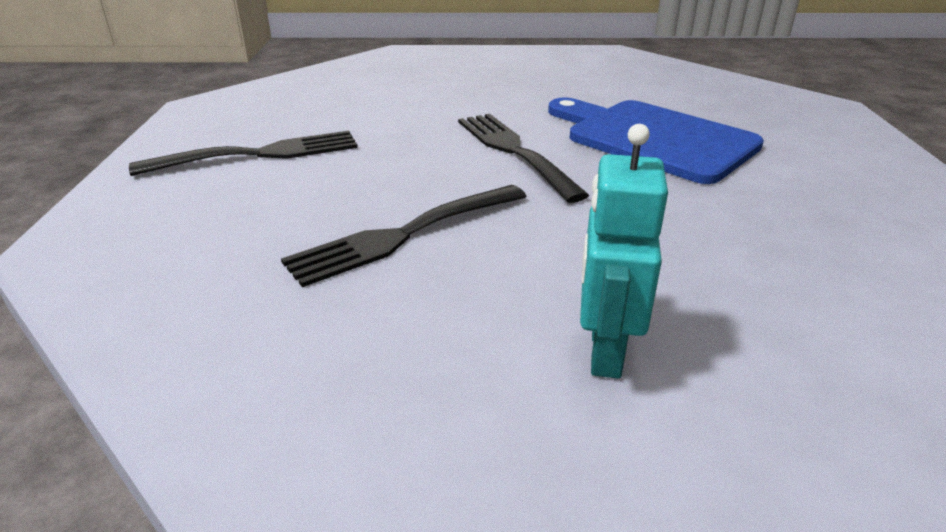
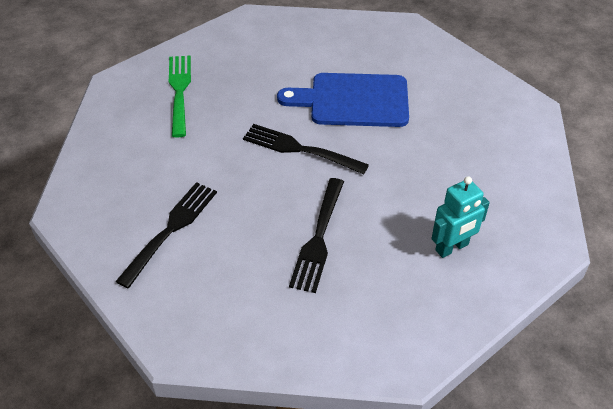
camera: 40 degrees left, 15 degrees up
(451, 73) = (180, 91): none -> green fork
(604, 351) = (452, 248): turquoise robot -> turquoise robot turned 90 degrees counterclockwise

